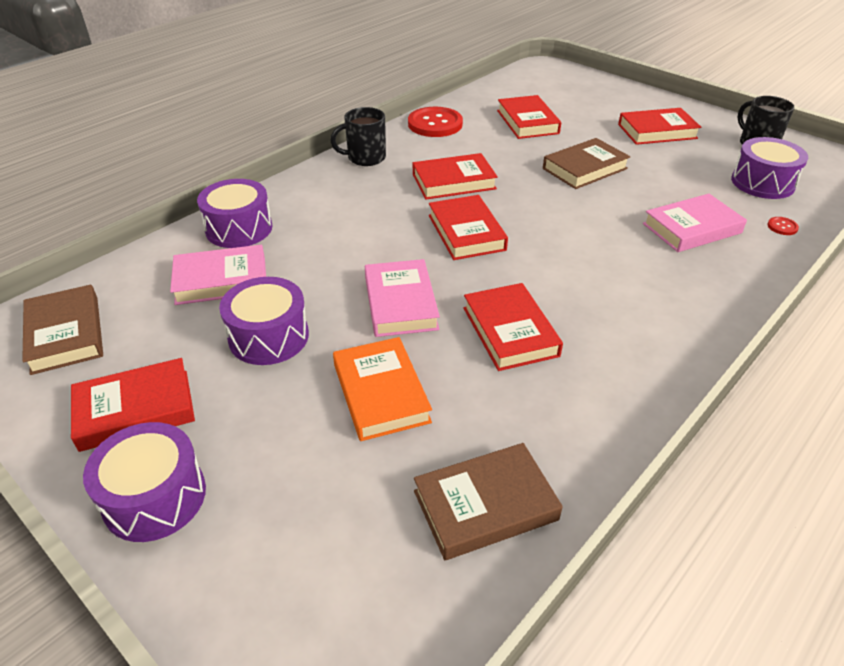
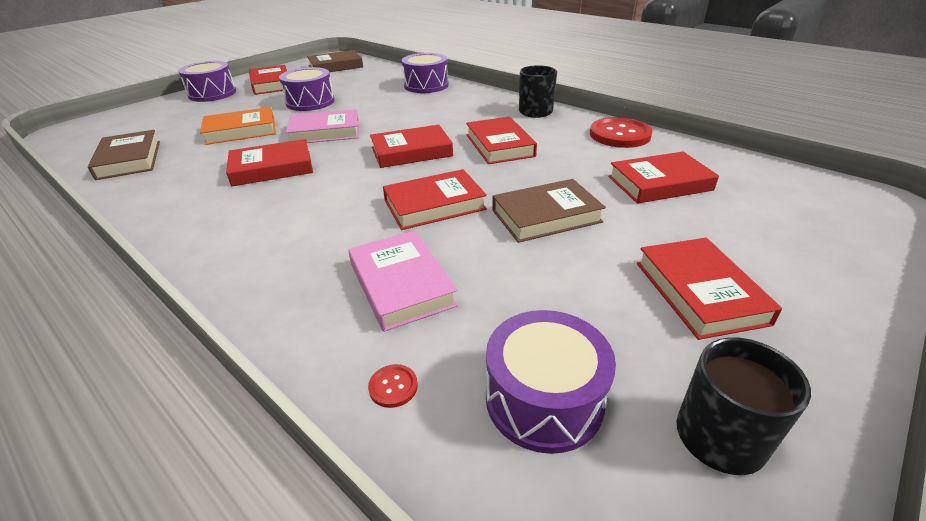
camera: 90 degrees right, 5 degrees down
(221, 280) = (370, 87): pink book -> none
(577, 217) = (434, 205): none -> red book
(584, 168) = (546, 216): brown book -> brown book turned 75 degrees counterclockwise

